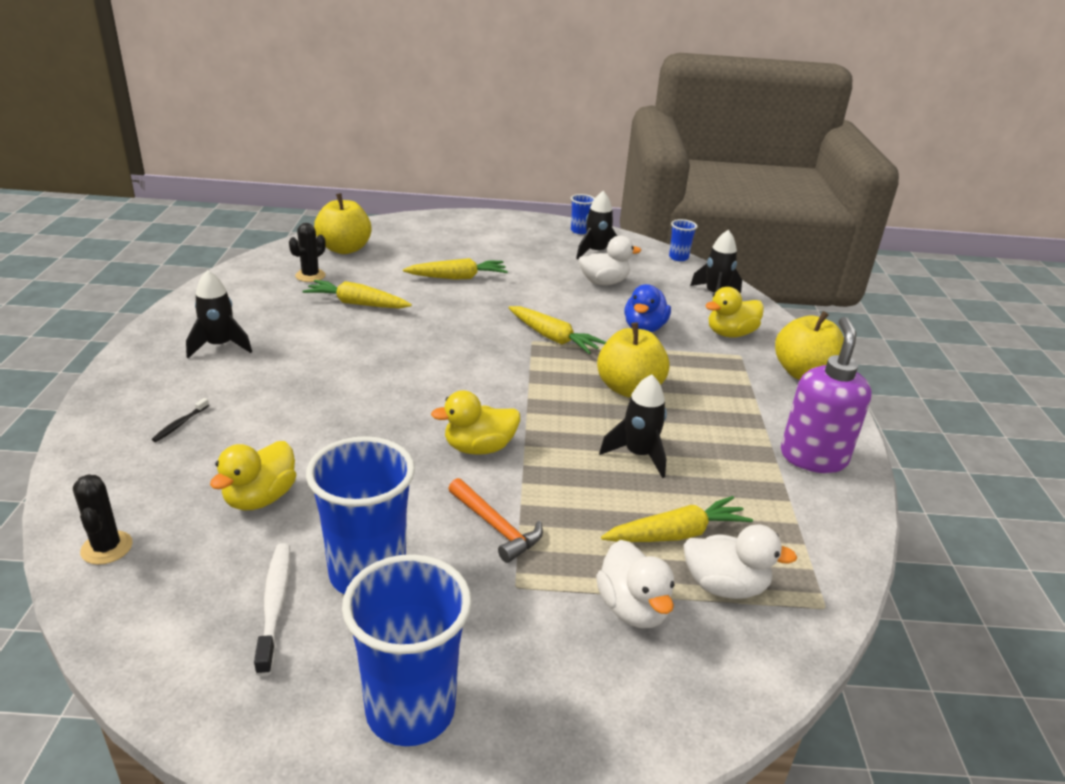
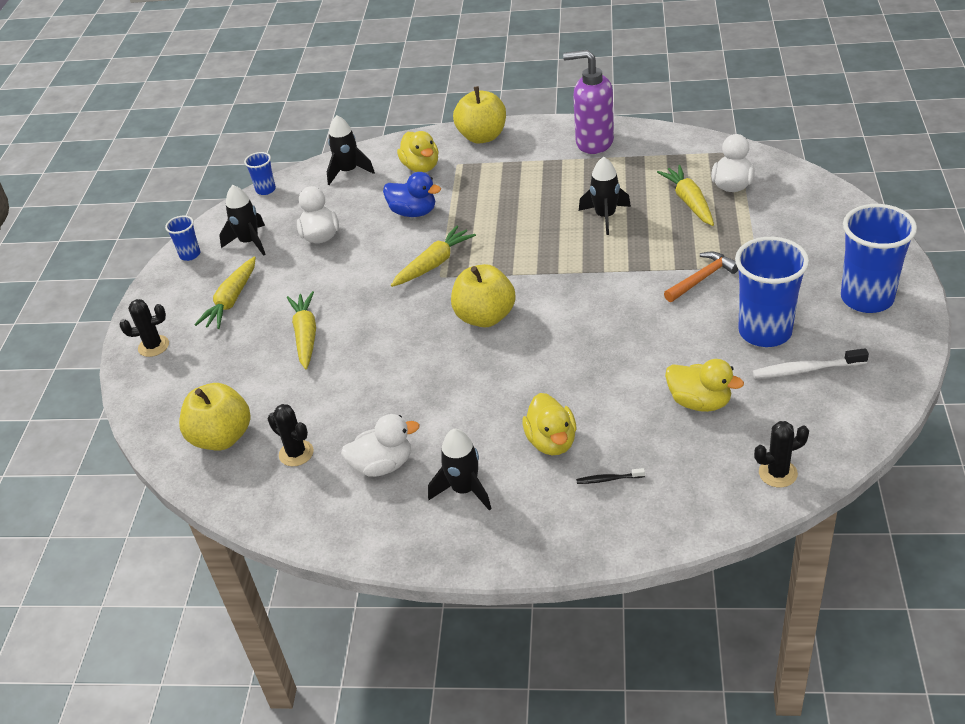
camera: 80 degrees left, 10 degrees up
(180, 424) = (609, 479): black toothbrush -> black toothbrush turned 150 degrees clockwise
(357, 303) = (367, 402): yellow carrot -> yellow carrot (231, 300)
(463, 223) = (153, 346): none -> black cactus
(479, 448) = (611, 294): yellow duck -> yellow duck (551, 442)
(629, 388) = (515, 221): yellow apple -> yellow apple (485, 317)
(633, 608) = (761, 220): white duck -> white duck (382, 465)

